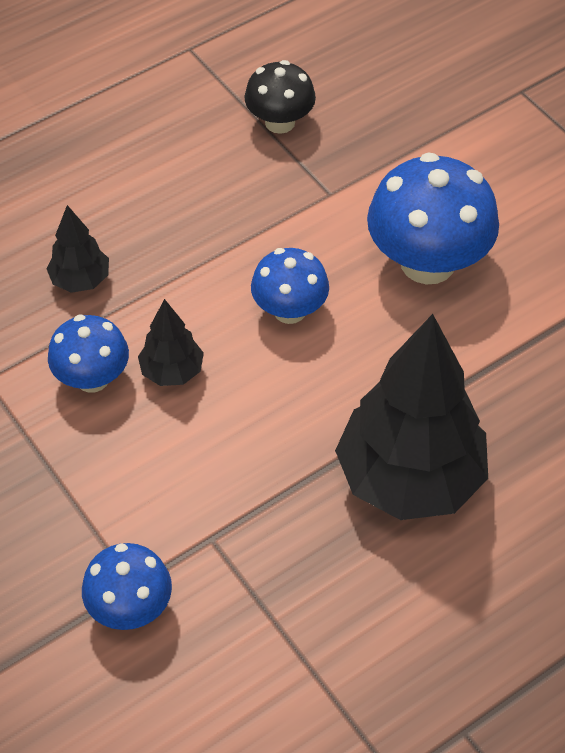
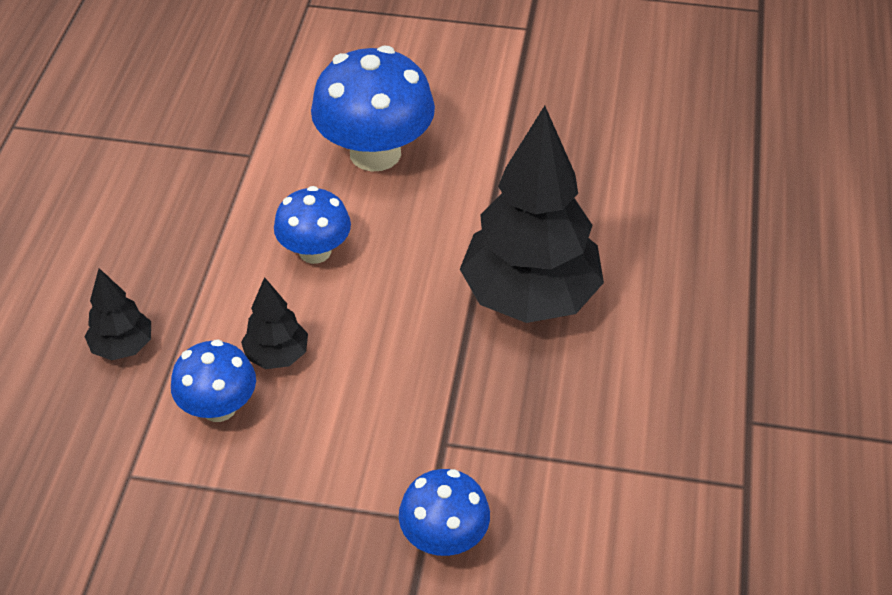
camera: 45 degrees left, 5 degrees down
(280, 122) = (152, 132): black mushroom -> none

